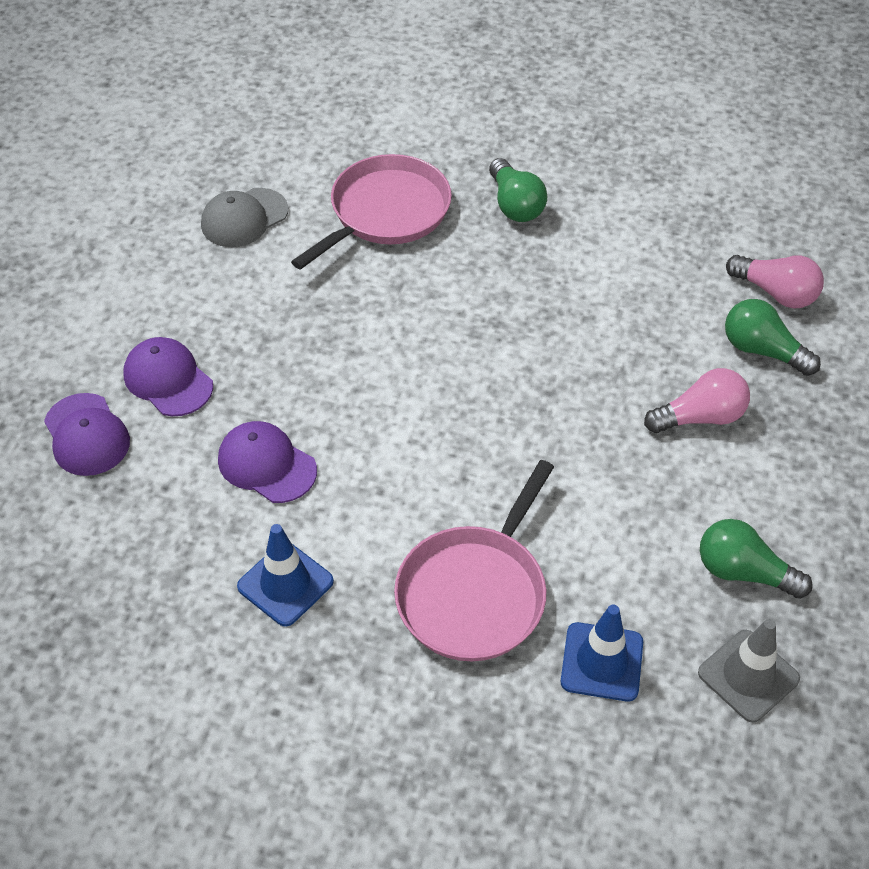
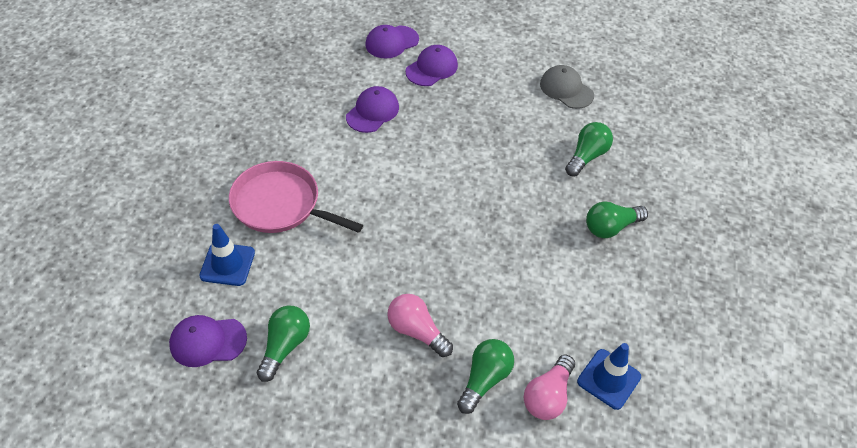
camera: 85 degrees right, 0 degrees up
(285, 584) = (293, 124): blue traffic cone -> blue traffic cone (609, 379)
(386, 212) = (586, 156): pink pan -> green light bulb
(700, 417) = (416, 331): pink light bulb -> pink light bulb turned 150 degrees clockwise
(748, 676) = (207, 341): grey traffic cone -> purple cap

